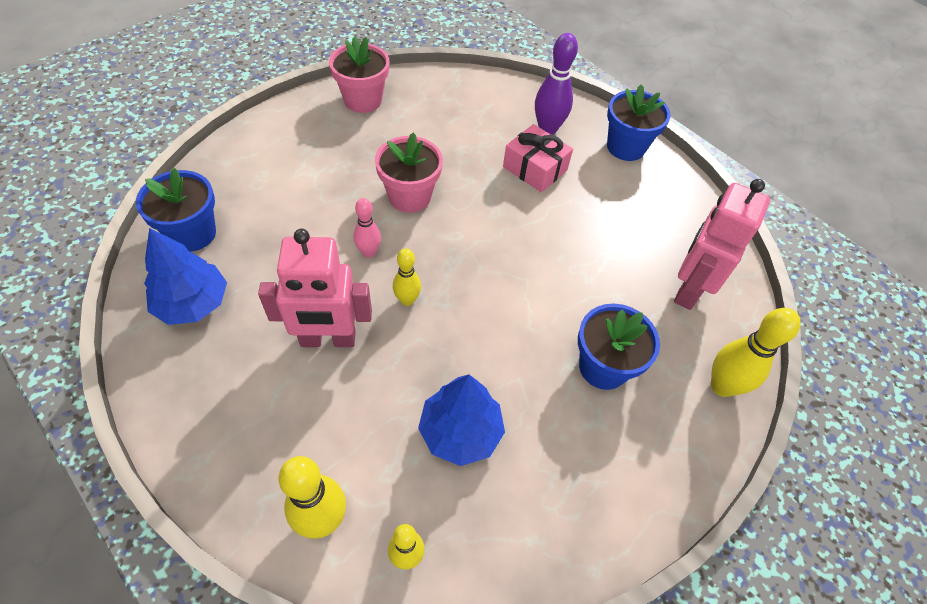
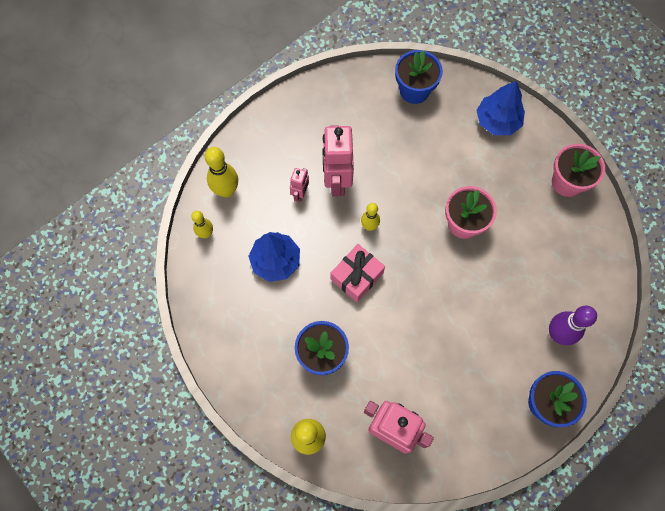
camera: 95 degrees right, 15 degrees up
(193, 303) = (360, 102): blue tree -> blue tree (497, 121)
(344, 393) = (300, 194): none -> pink robot
(369, 252) = (408, 199): pink bowling pin -> none
(535, 168) = (506, 320): pink gift -> pink gift (357, 276)

